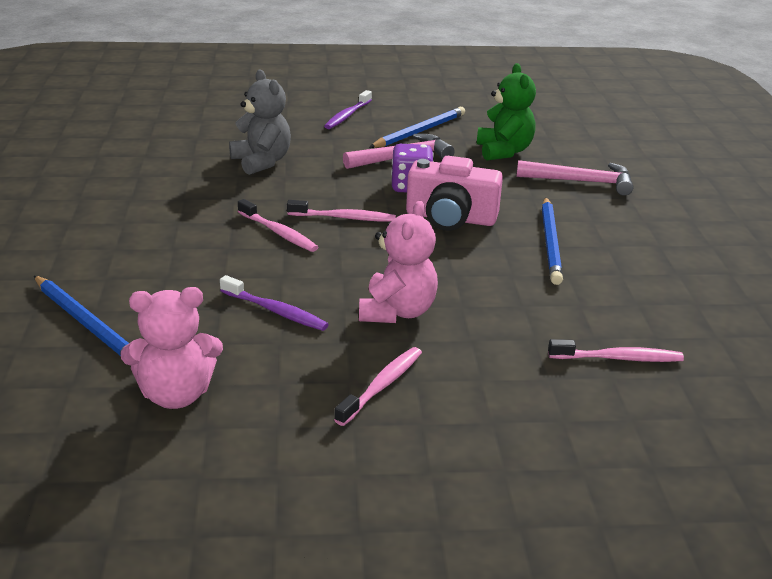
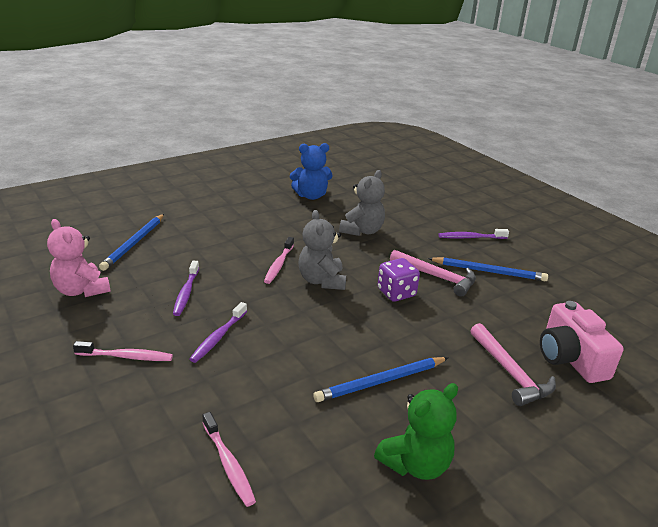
camera: 60 degrees right, 0 degrees up
(129, 163) = (311, 196): none -> blue teddy bear
(344, 218) = (322, 281): pink toothbrush -> grey teddy bear
(397, 312) = (218, 337): pink teddy bear -> purple toothbrush
(450, 218) = (369, 323): pink camera -> pink camera (570, 358)
(504, 151) = (510, 317): green teddy bear -> green teddy bear (416, 464)

